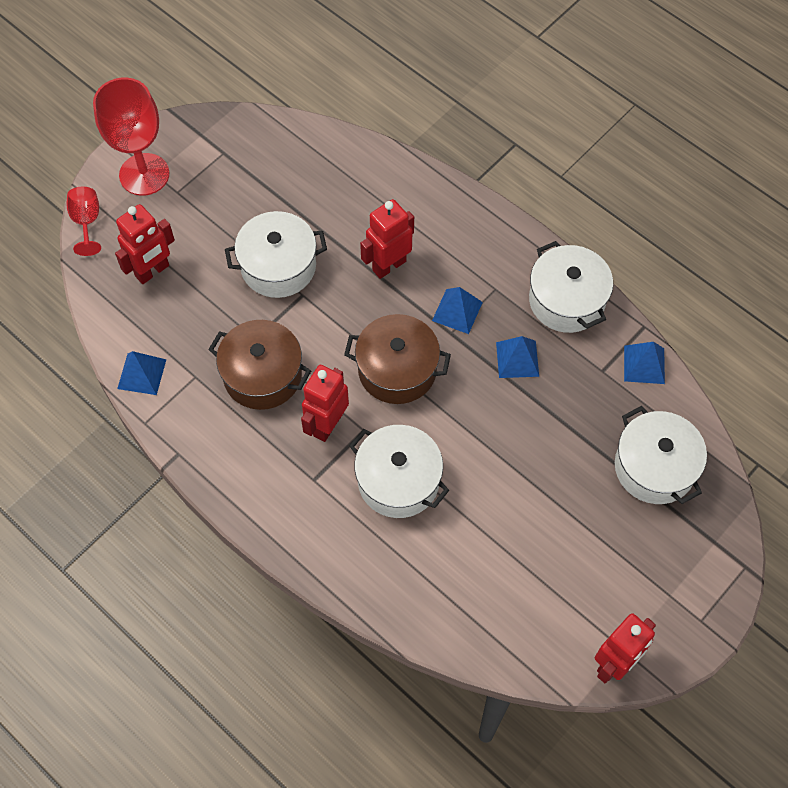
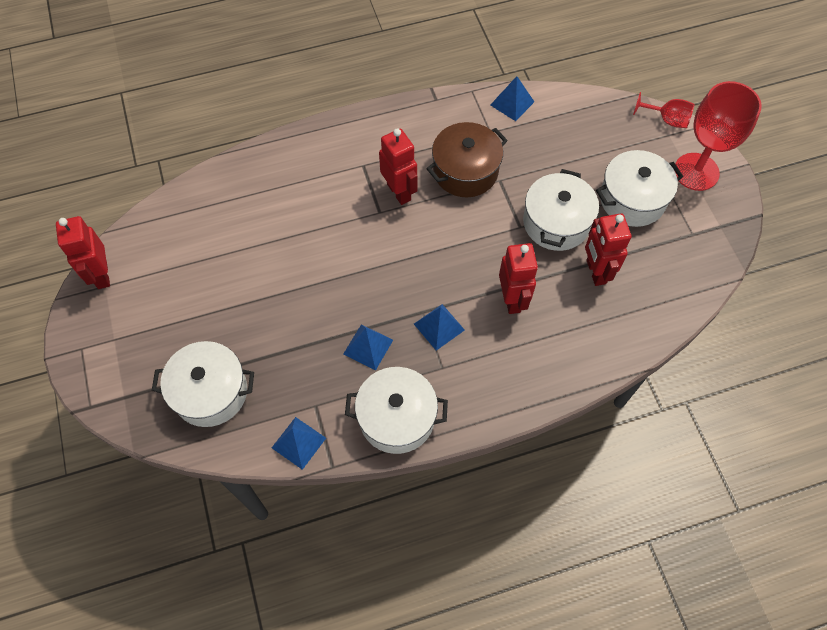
camera: 120 degrees right, 0 degrees up
(152, 271) = (597, 142): red robot -> red robot (595, 272)
(397, 370) = (414, 257): brown pot -> none
(398, 481) = (326, 214): white pot -> white pot (632, 199)

